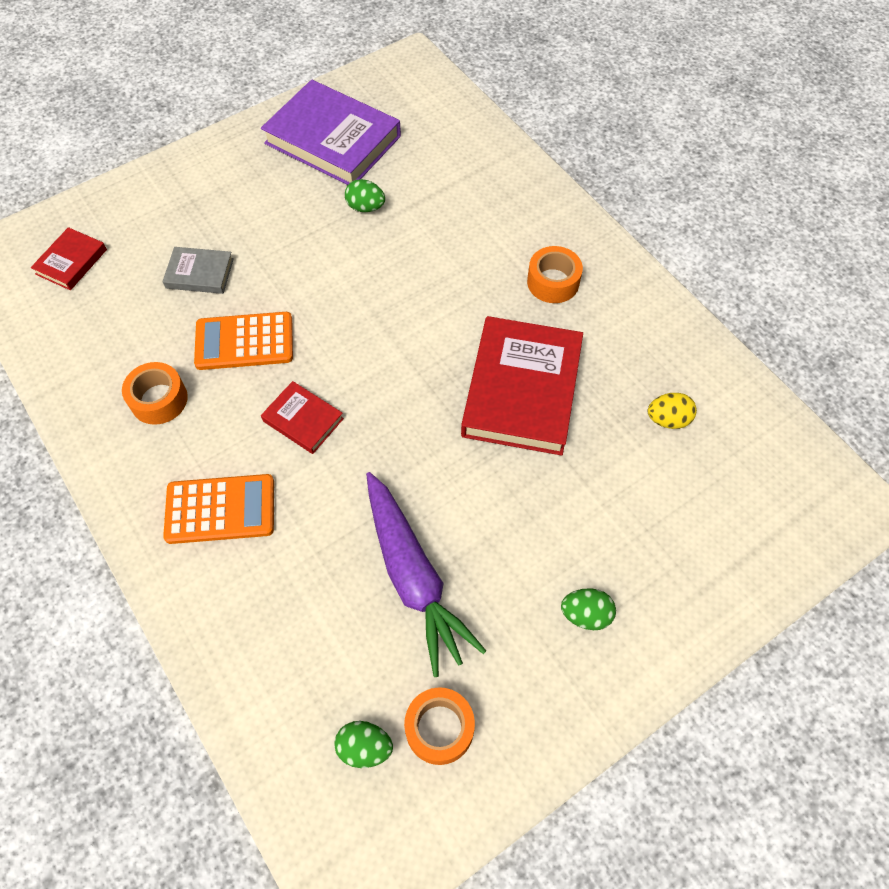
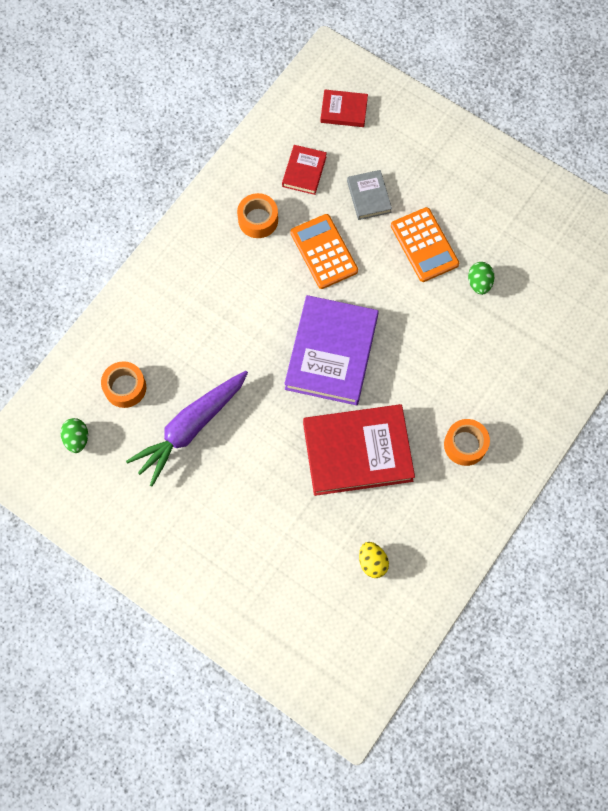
camera: 70 degrees right, 10 degrees up
(220, 509) = (194, 293): orange calculator -> orange calculator (424, 245)
(303, 420) = (277, 315): red book -> red book (304, 171)
(333, 140) = (537, 232): purple book -> purple book (331, 353)
(439, 728) = (101, 477): orange tape -> orange tape (125, 387)
(585, 614) = (202, 544): green egg -> none

